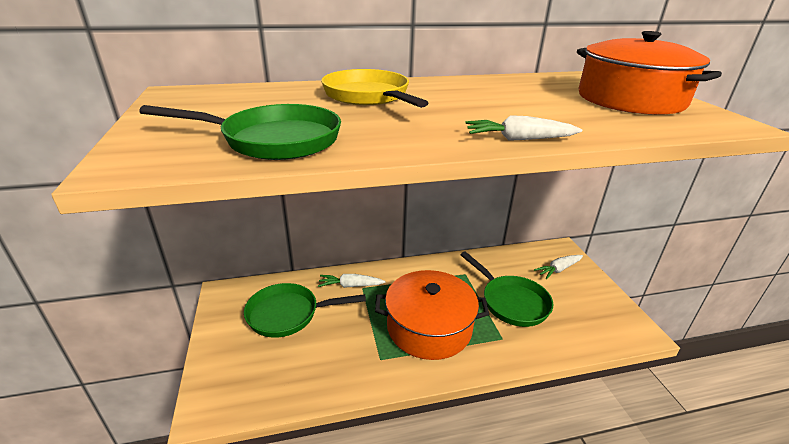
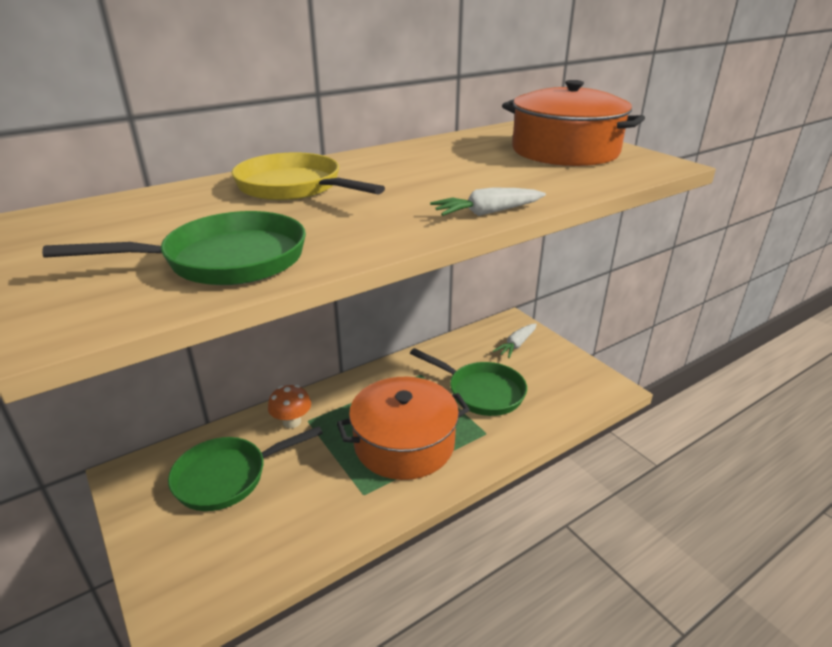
camera: 20 degrees left, 0 degrees up
(350, 285) = (292, 422): white carrot -> orange mushroom

